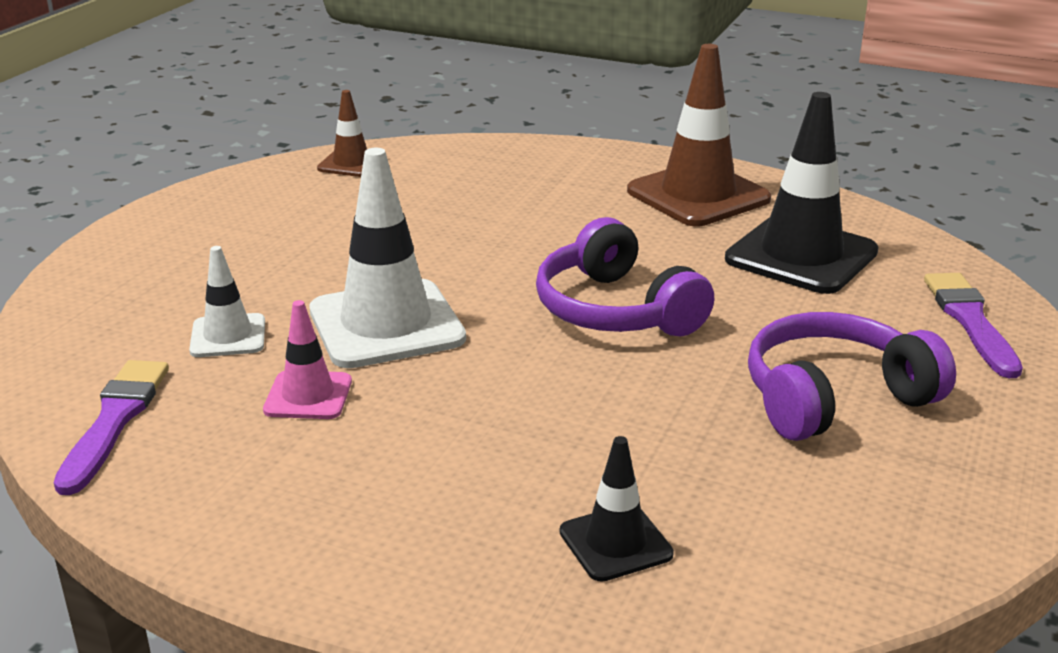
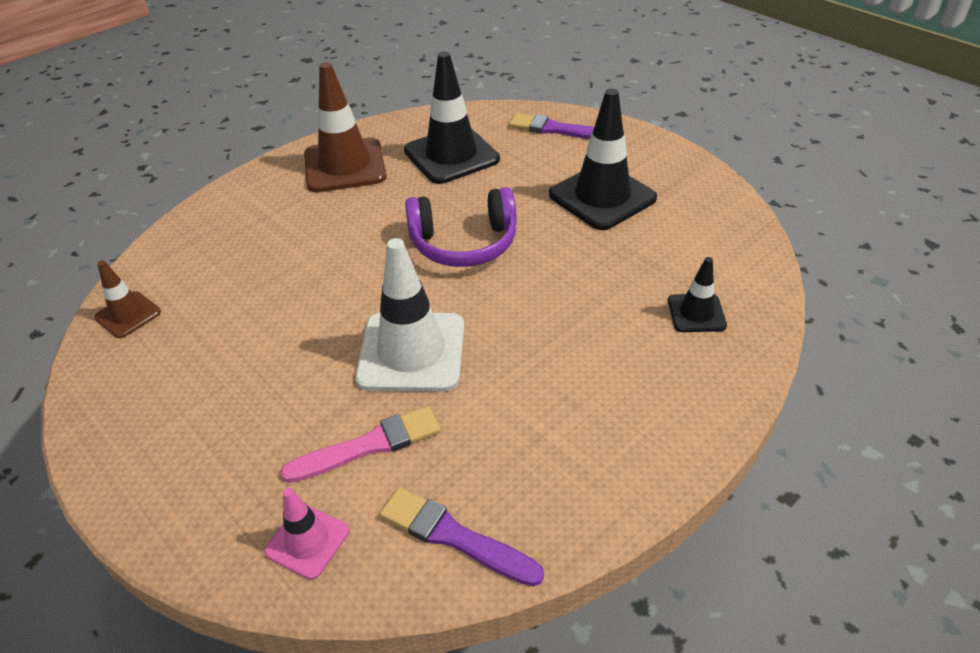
camera: 65 degrees left, 15 degrees up
(228, 336) = (369, 445): white traffic cone -> pink brush
(308, 396) = (482, 413): pink traffic cone -> pink traffic cone (307, 541)
(834, 398) = (602, 196): purple headphones -> black traffic cone

